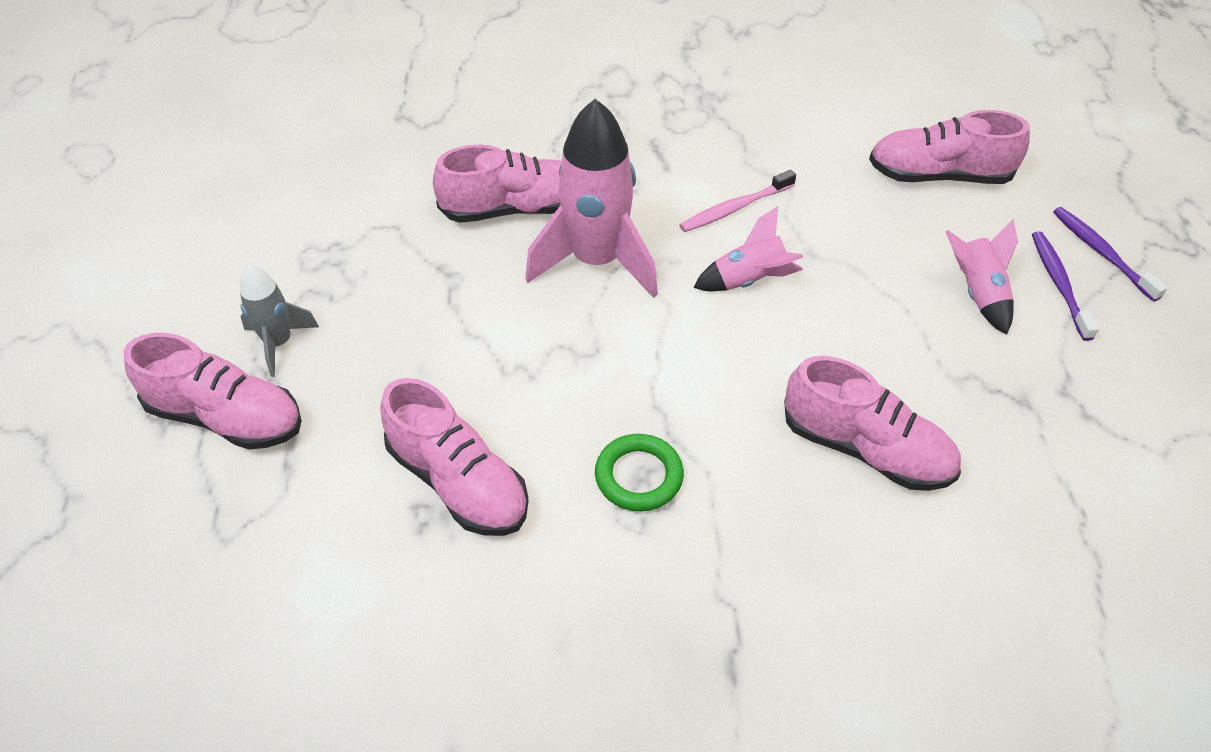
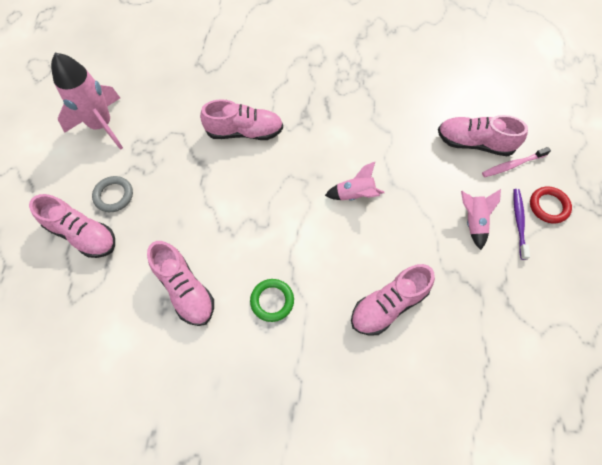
camera: 10 degrees right, 15 degrees up
(279, 343) = (114, 195): grey rocket -> grey ring
(596, 261) = (279, 171): pink rocket -> pink rocket (102, 125)
(734, 208) = (358, 148): pink toothbrush -> pink toothbrush (512, 165)
(866, 449) = (388, 305): pink shoe -> pink shoe turned 105 degrees clockwise
(1101, 253) = (548, 206): purple toothbrush -> red ring

